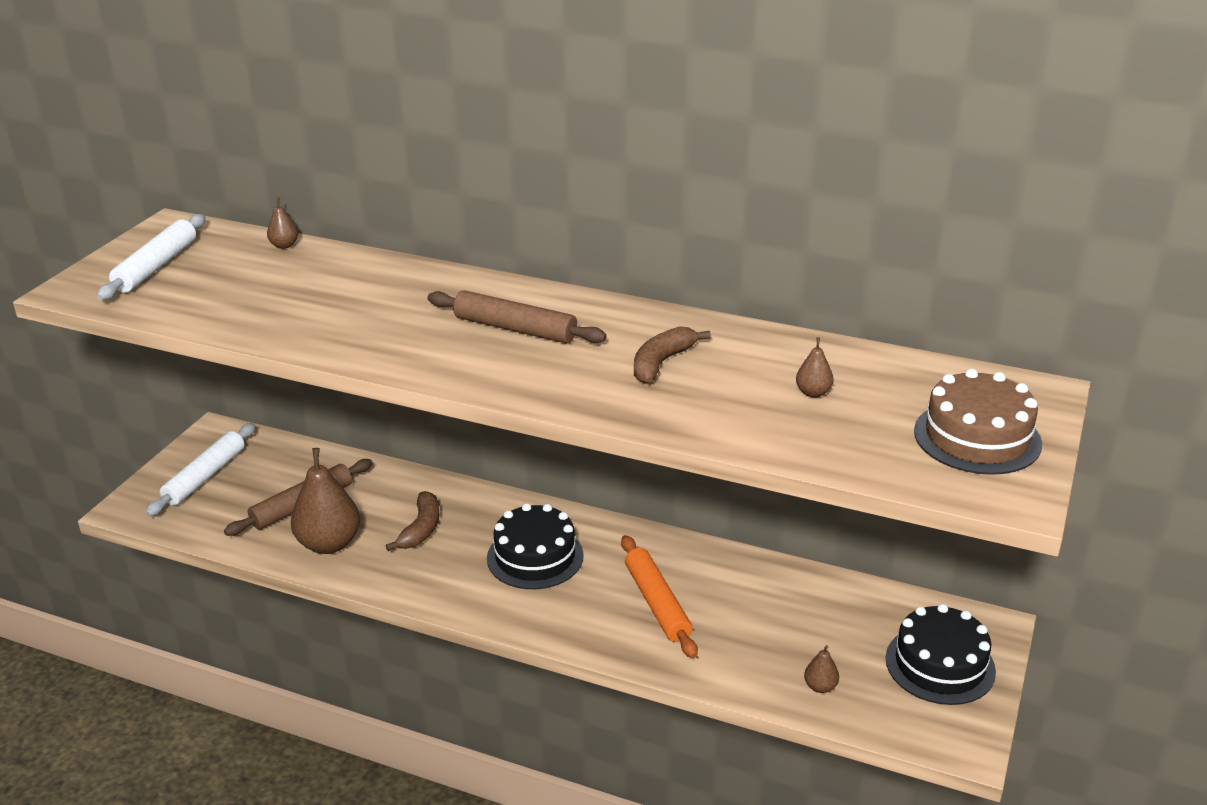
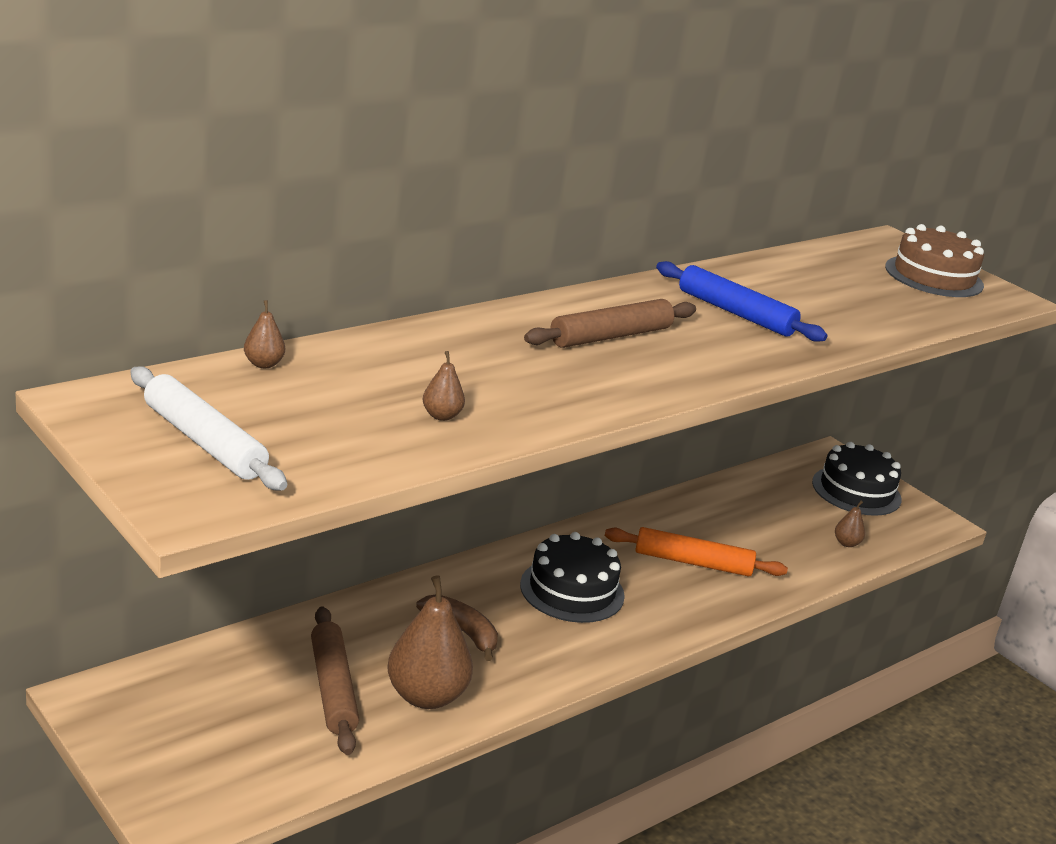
camera: 65 degrees left, 5 degrees down
(205, 476) = (184, 737): white rolling pin -> none
(661, 363) = (735, 313): brown banana -> blue rolling pin
(813, 393) = (832, 290): brown pear -> brown pear (441, 416)

